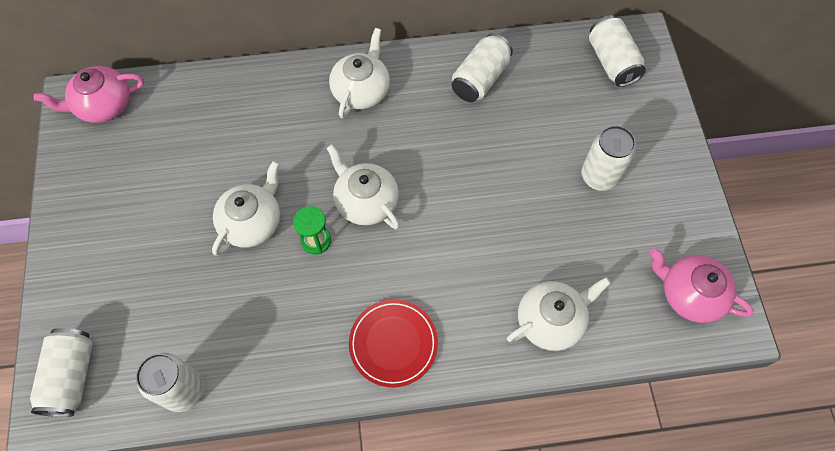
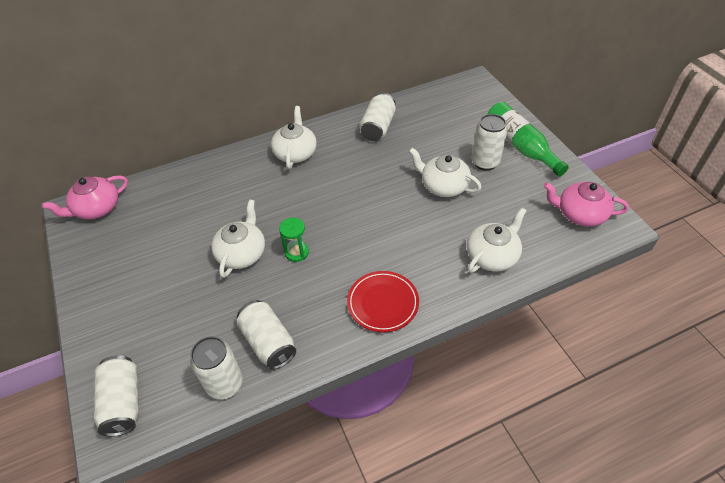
camera: 15 degrees left, 15 degrees down
(366, 201) = (325, 218): white teapot -> white teapot (443, 186)
(612, 62) = (463, 98): white can -> white can (268, 342)
(657, 164) = (520, 146): none -> green bottle

